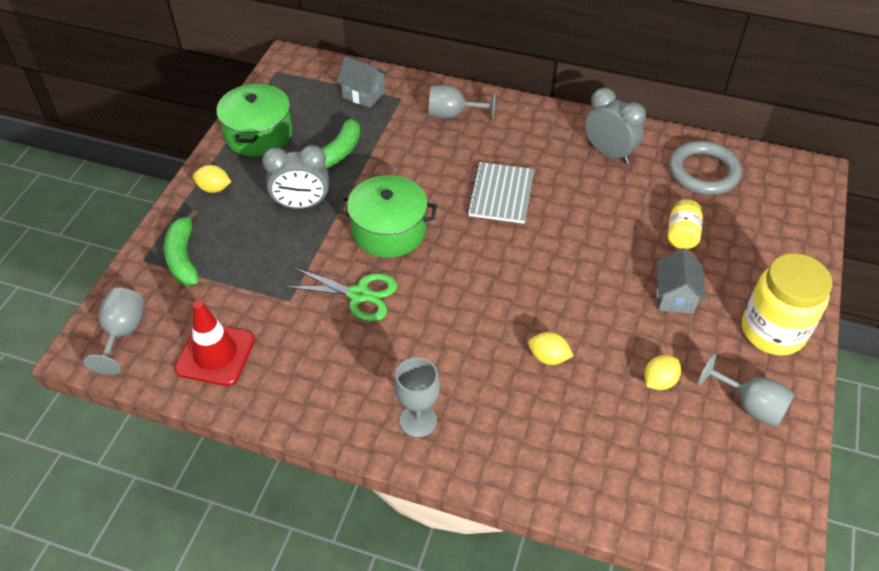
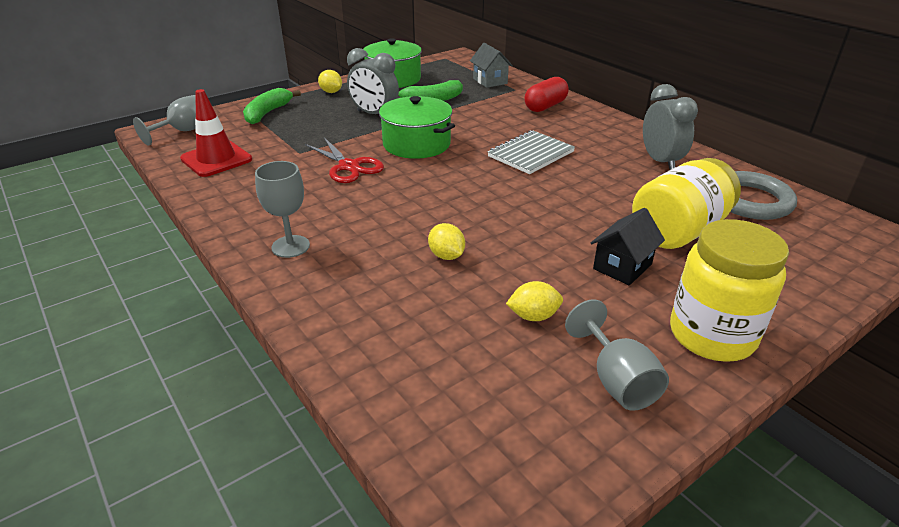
camera: 35 degrees right, 15 degrees down
(359, 295) = (349, 166): green scissors -> red scissors
(453, 115) = (545, 106): grey goblet -> red capsule
(674, 296) = (622, 266): grey house -> black house
(682, 234) = (679, 231): yellow jar -> yellow jar, size x1.90

